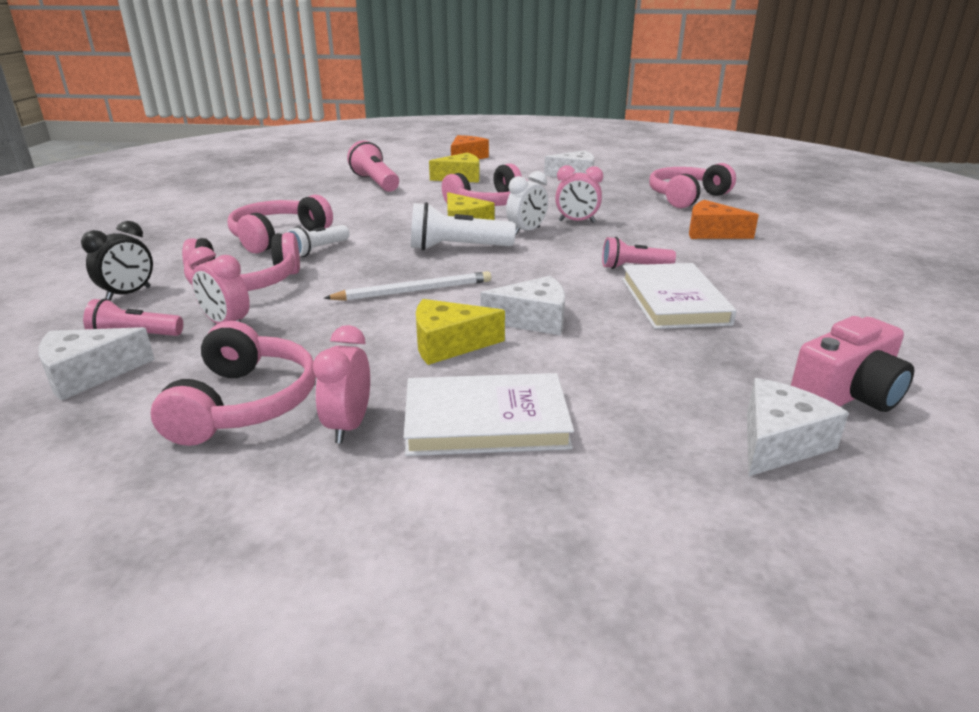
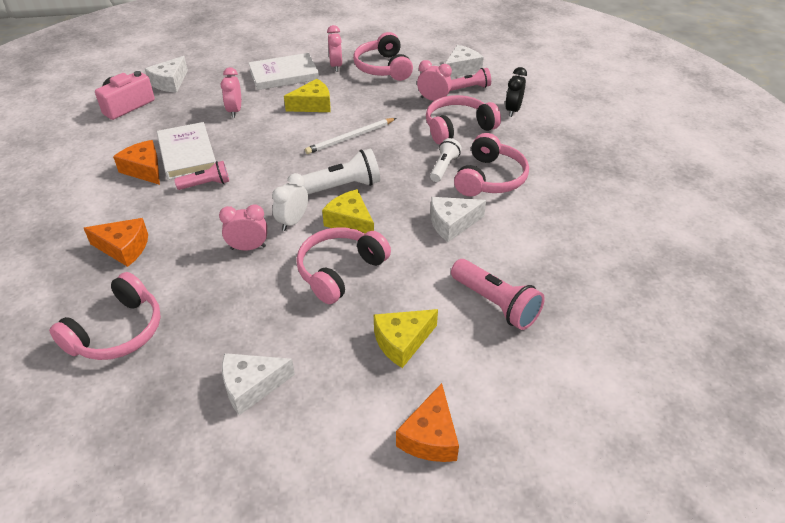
camera: 165 degrees right, 15 degrees up
(533, 320) = (272, 126): white cheese -> white cheese (452, 224)
(603, 353) = (235, 111): none -> pink clock
(733, 290) = (144, 169): none -> orange cheese

